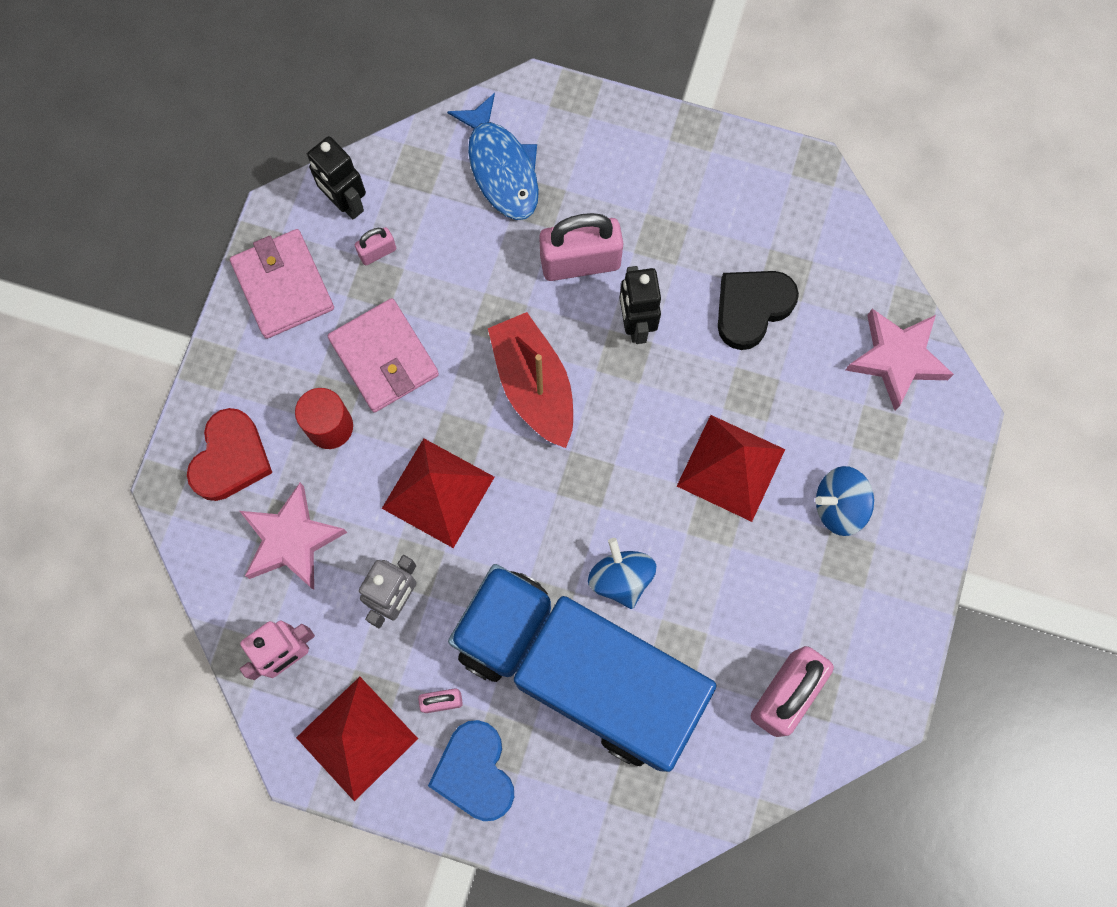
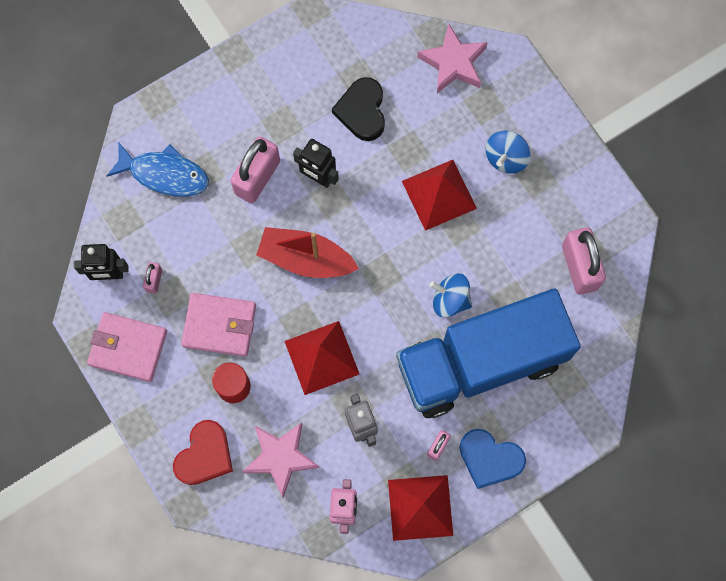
camera: 50 degrees left, 0 degrees up
(231, 458) = (204, 455): red heart -> red heart turned 60 degrees clockwise

